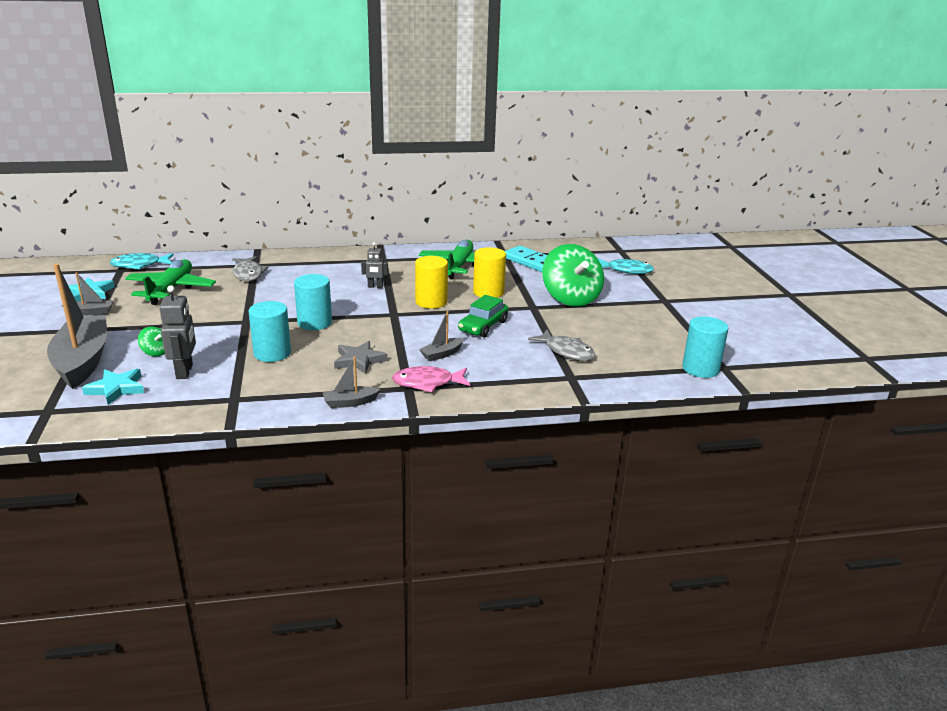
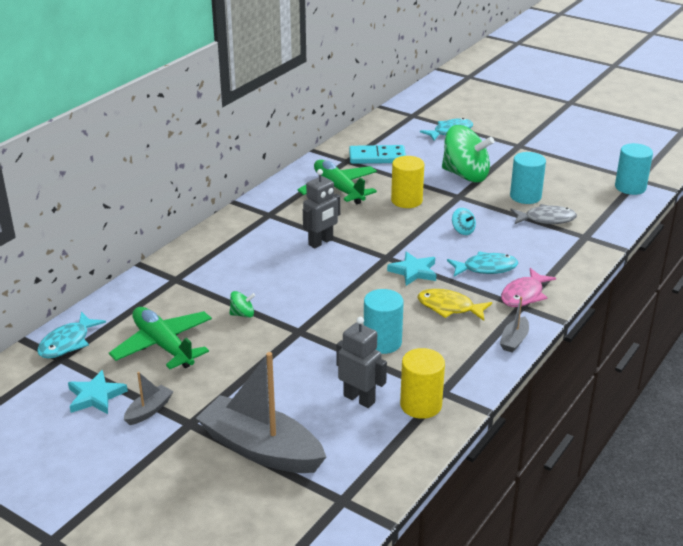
camera: 45 degrees left, 5 degrees up
(116, 389) = (346, 447): turquoise star -> turquoise star (413, 271)
(156, 352) = (298, 401): green spinning top -> green spinning top (242, 314)
(248, 274) = (192, 291): grey fish -> none
(314, 323) = (351, 299): turquoise cylinder -> turquoise cylinder (525, 196)
(359, 360) = (449, 307): grey star -> yellow fish
(375, 287) = (321, 242): grey robot -> grey robot, size x1.61
(431, 302) = (388, 231): yellow cylinder -> yellow cylinder (421, 405)
(442, 354) = (486, 268): grey boat -> turquoise fish
(483, 326) = (463, 231): green car -> turquoise spinning top

